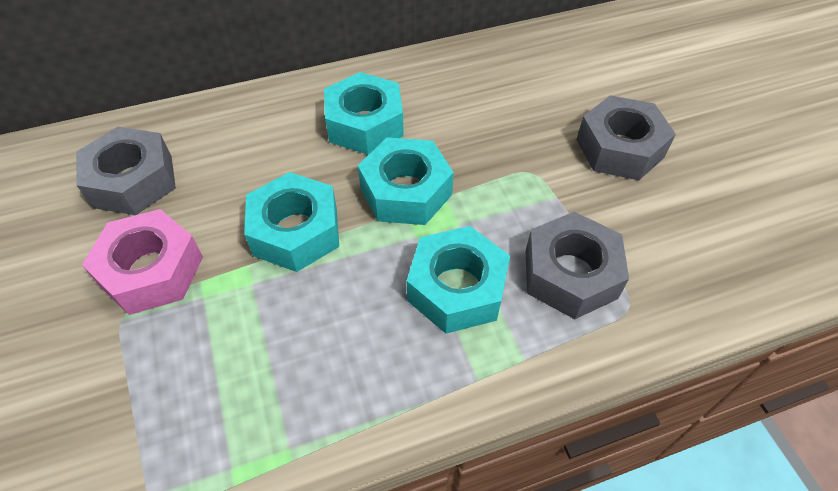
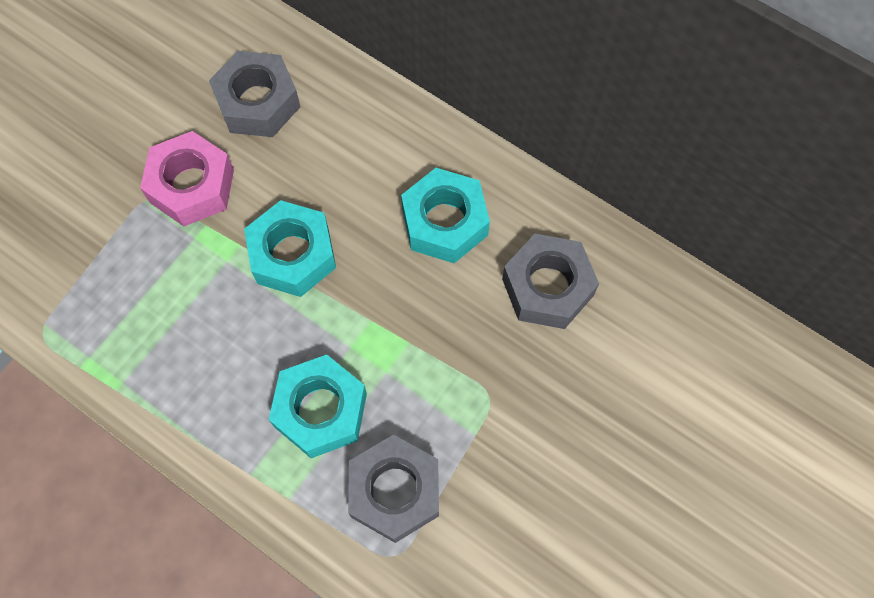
camera: 55 degrees right, 15 degrees up
(405, 191) = (391, 308): turquoise nut -> none
(619, 148) = (580, 460): grey nut -> grey nut (547, 287)

